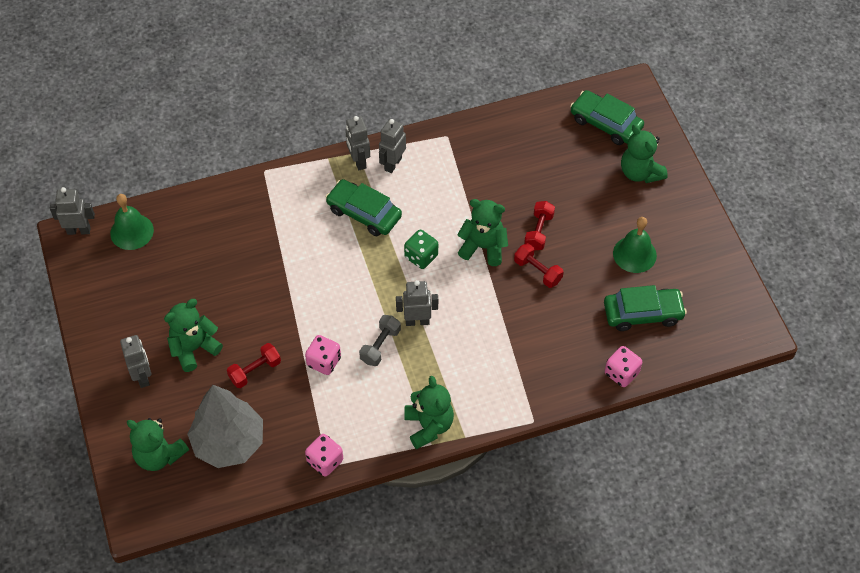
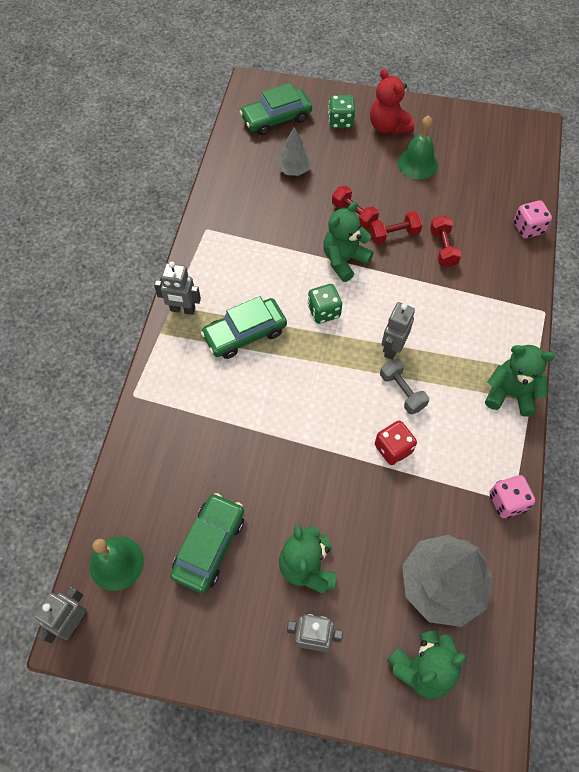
camera: 60 degrees left, 5 degrees up
(255, 371) = (369, 518): red dumbbell -> red dumbbell (443, 248)
(324, 362) = (393, 448): pink dice -> red dice
(392, 164) = (206, 284): grey robot -> none
(555, 165) = (293, 170): none -> grey tree
(640, 172) = (340, 121): green teddy bear -> green dice
(643, 313) = (478, 186): green car -> green car (209, 546)
(662, 212) = (388, 127): none -> red teddy bear

